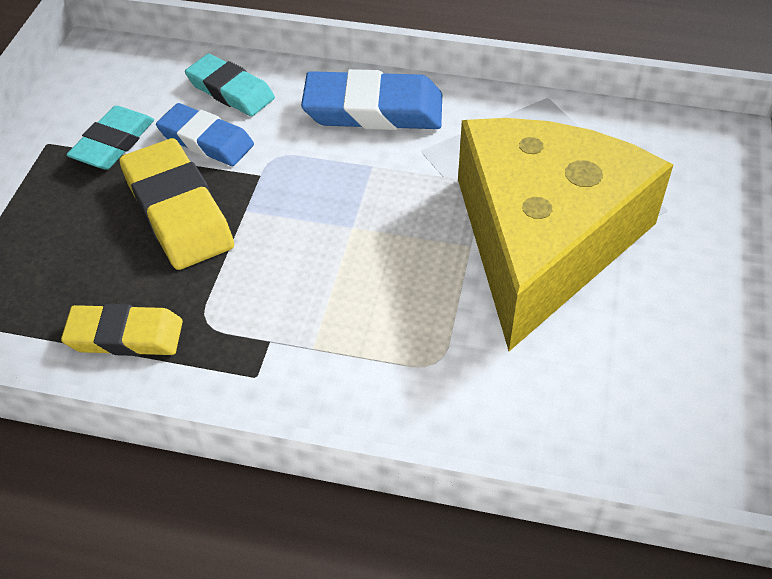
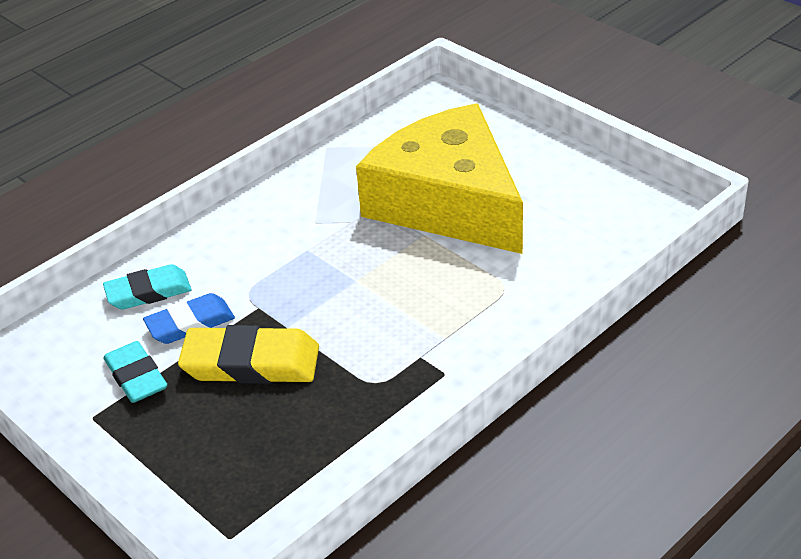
camera: 55 degrees left, 10 degrees down
(125, 336) = (350, 429): yellow eraser -> none
(373, 109) = (251, 228): blue eraser -> none

